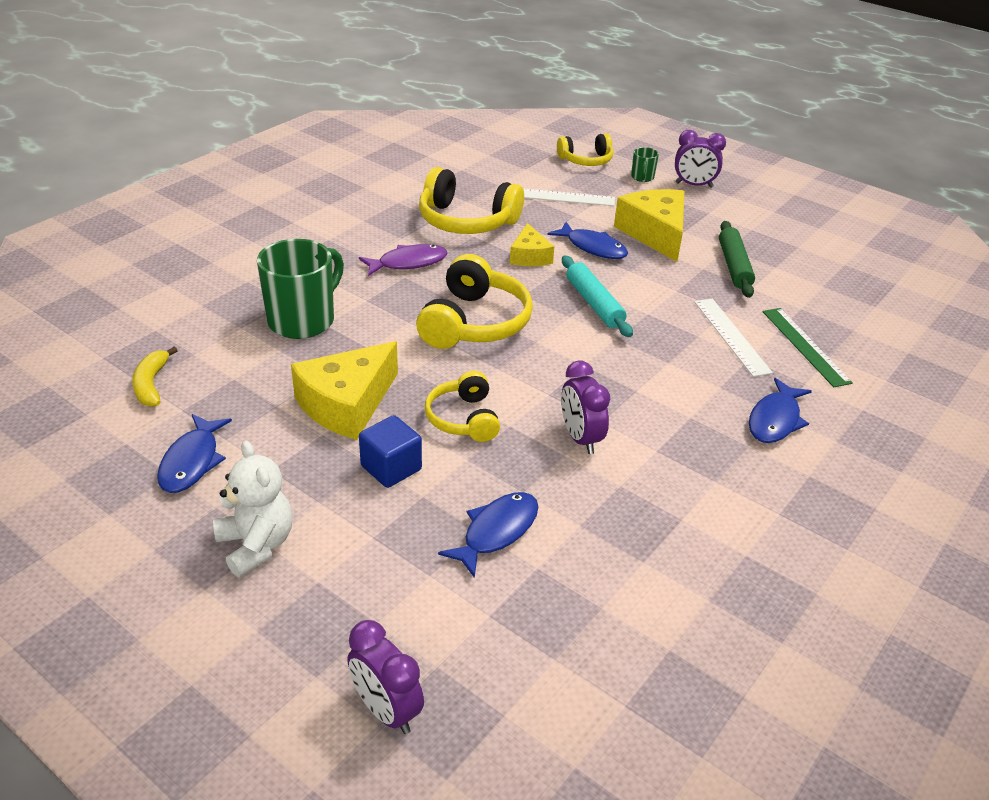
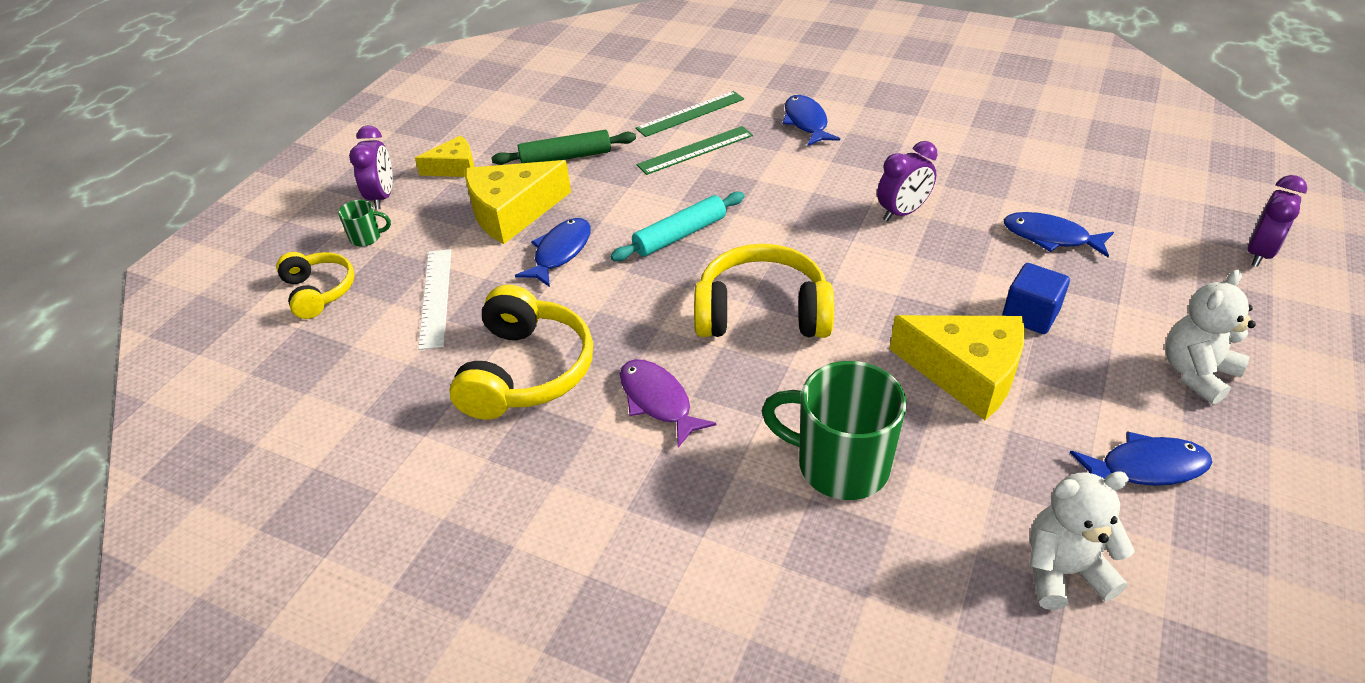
camera: 100 degrees left, 5 degrees up
(151, 384) = (1063, 571): yellow banana -> white teddy bear
(463, 419) = (927, 285): yellow headphones -> none
(529, 256) = (599, 297): yellow cheese -> yellow cheese (454, 167)
(731, 336) = (695, 150): white ruler -> green ruler
(775, 420) = (806, 122): blue fish -> blue fish turned 120 degrees counterclockwise

